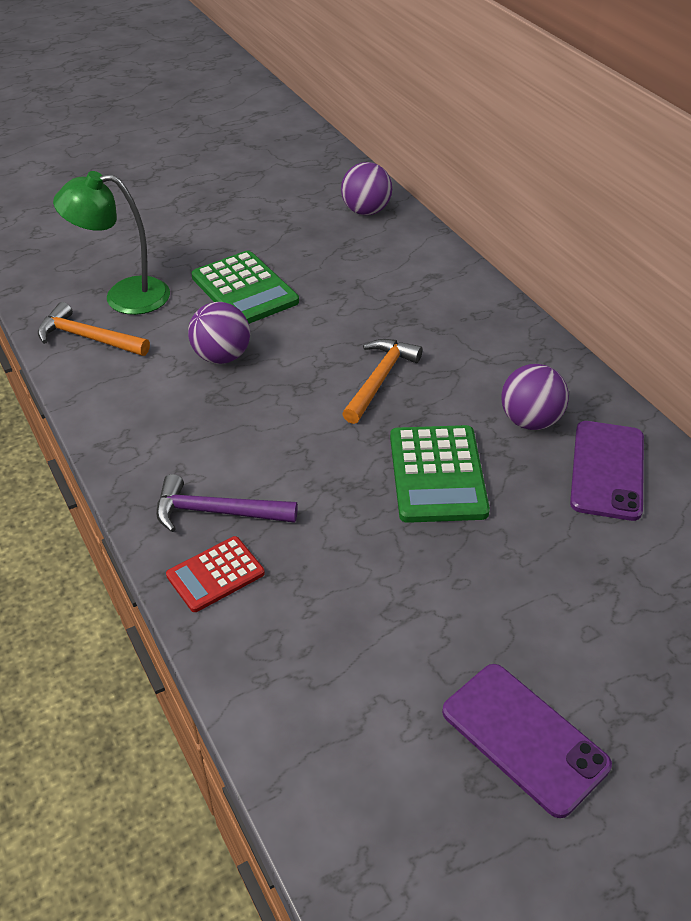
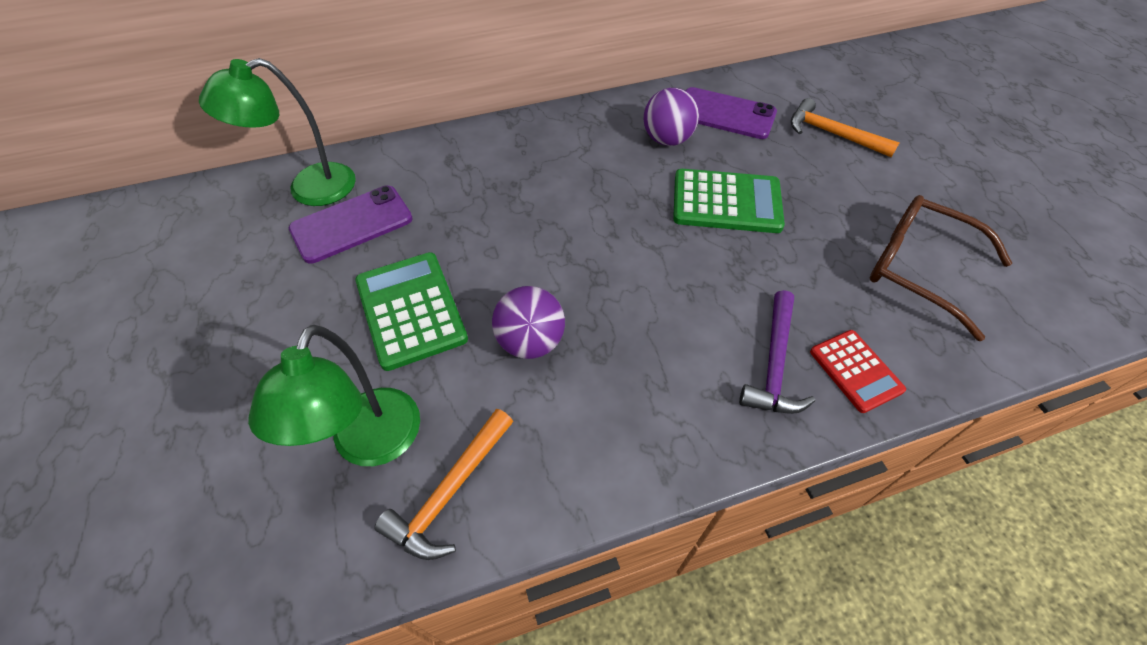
camera: 80 degrees left, 10 degrees up
(245, 289) = (410, 310): green calculator -> green calculator turned 90 degrees counterclockwise
(366, 211) = (309, 189): purple ball -> green lamp
(373, 649) = (919, 269): none -> brown glasses
(380, 380) = (598, 219): orange hammer -> orange hammer (832, 134)
(524, 738) = (976, 203): purple phone -> purple phone (352, 224)

